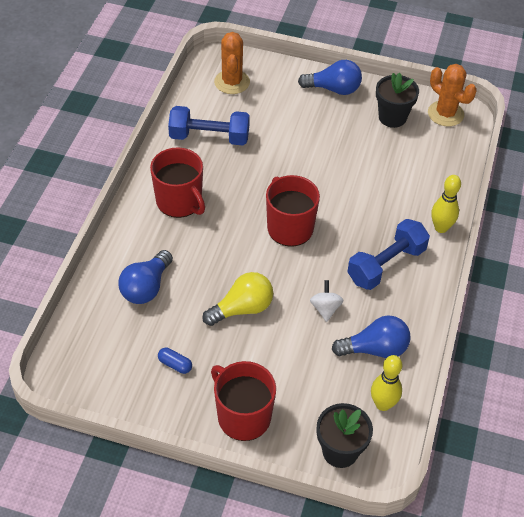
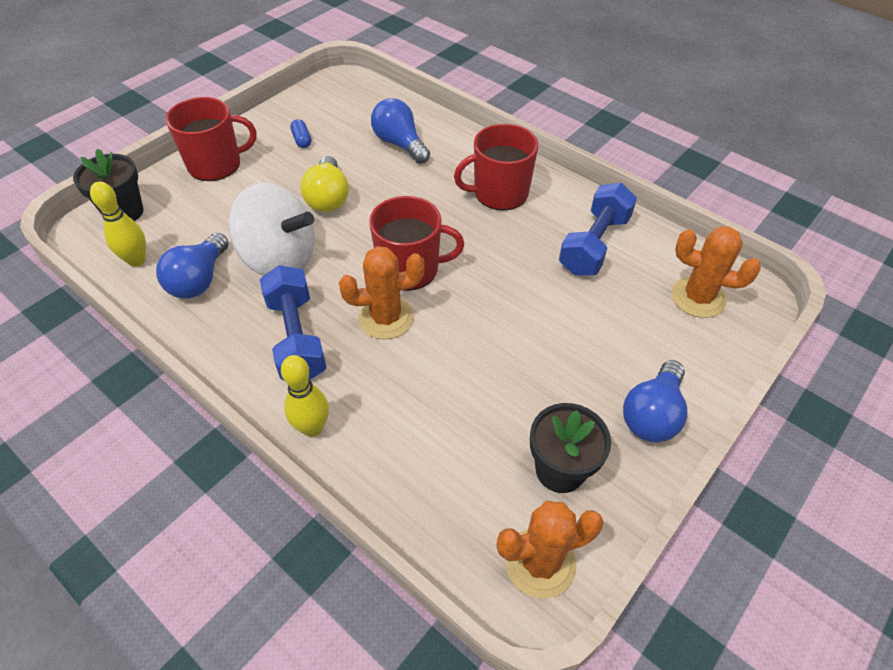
camera: 115 degrees right, 0 degrees up
(175, 364) = (302, 140): blue capsule -> blue capsule turned 75 degrees counterclockwise
(325, 308) = (280, 259): white spinning top -> white spinning top, size x2.31
(340, 224) = (386, 318): none -> orange cactus

